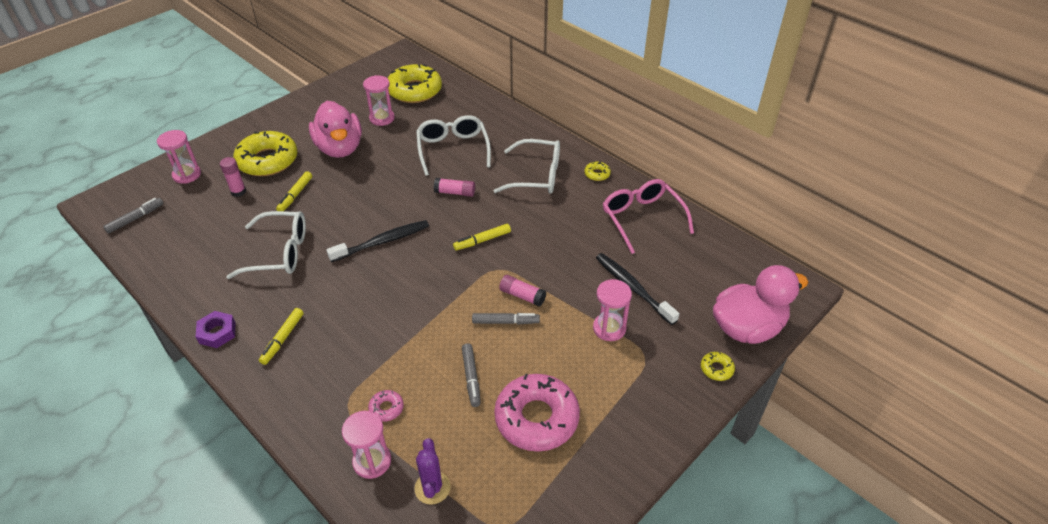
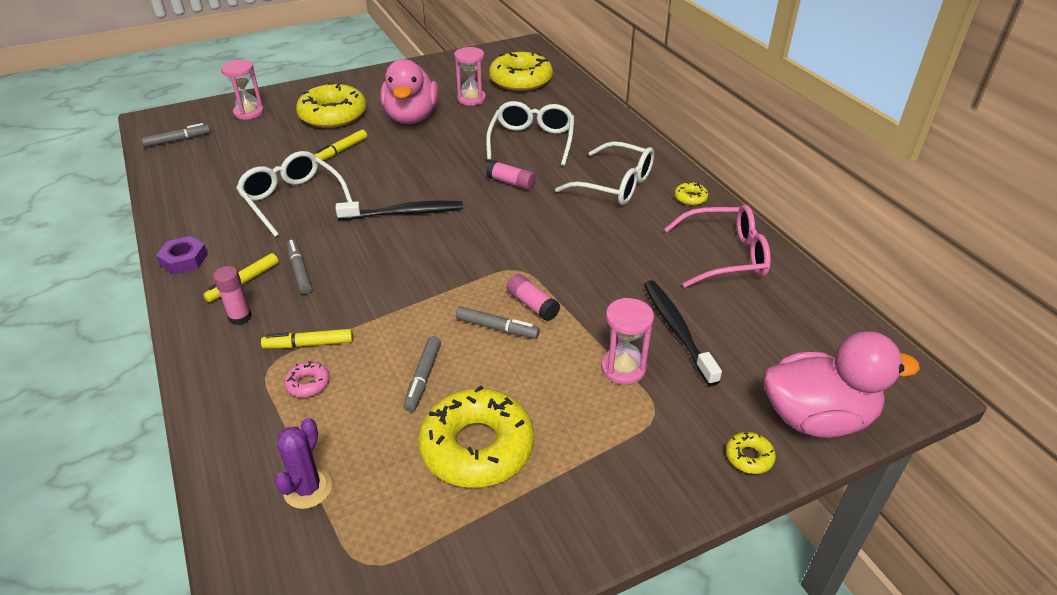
camera: 20 degrees right, 5 degrees down
(238, 192) = (287, 136): pink glue stick -> pink glue stick (240, 317)
(279, 252) = (292, 200): white glasses -> white glasses turned 150 degrees counterclockwise
(324, 316) = (299, 271): none -> grey marker
(372, 461) = (258, 436): pink hourglass -> none
(482, 240) = (516, 236): yellow marker -> yellow marker (309, 344)
(536, 418) = (477, 447): pink donut -> yellow donut
(642, 218) = (725, 256): pink glasses -> pink glasses turned 90 degrees clockwise

